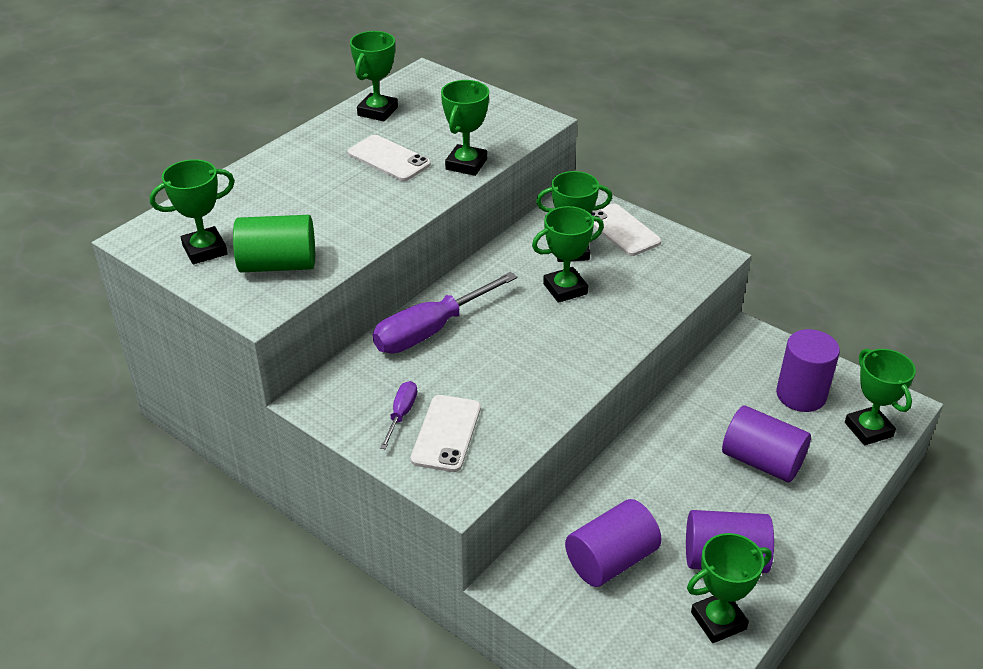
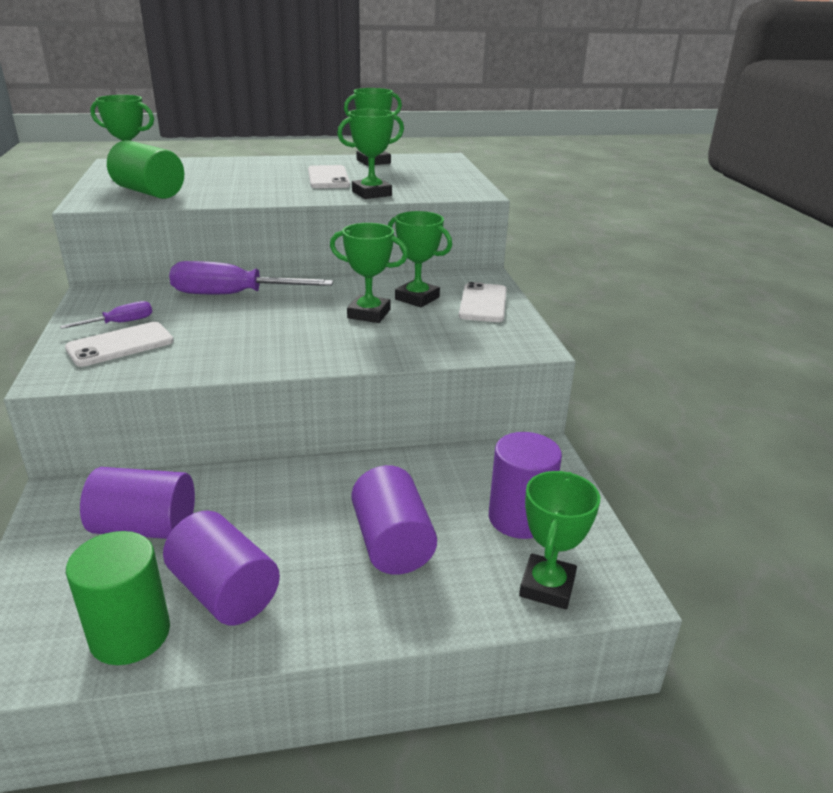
camera: 40 degrees right, 10 degrees down
(718, 620) = (130, 634): green trophy -> green cylinder

